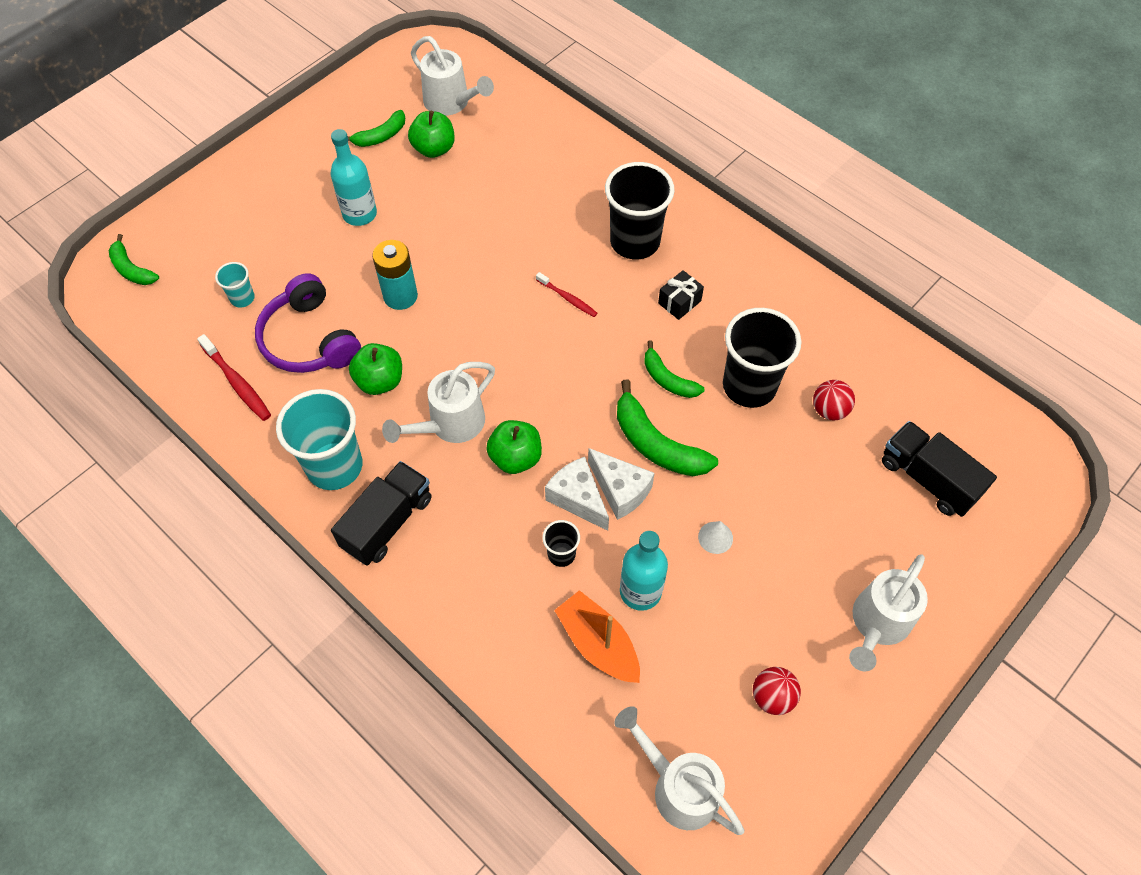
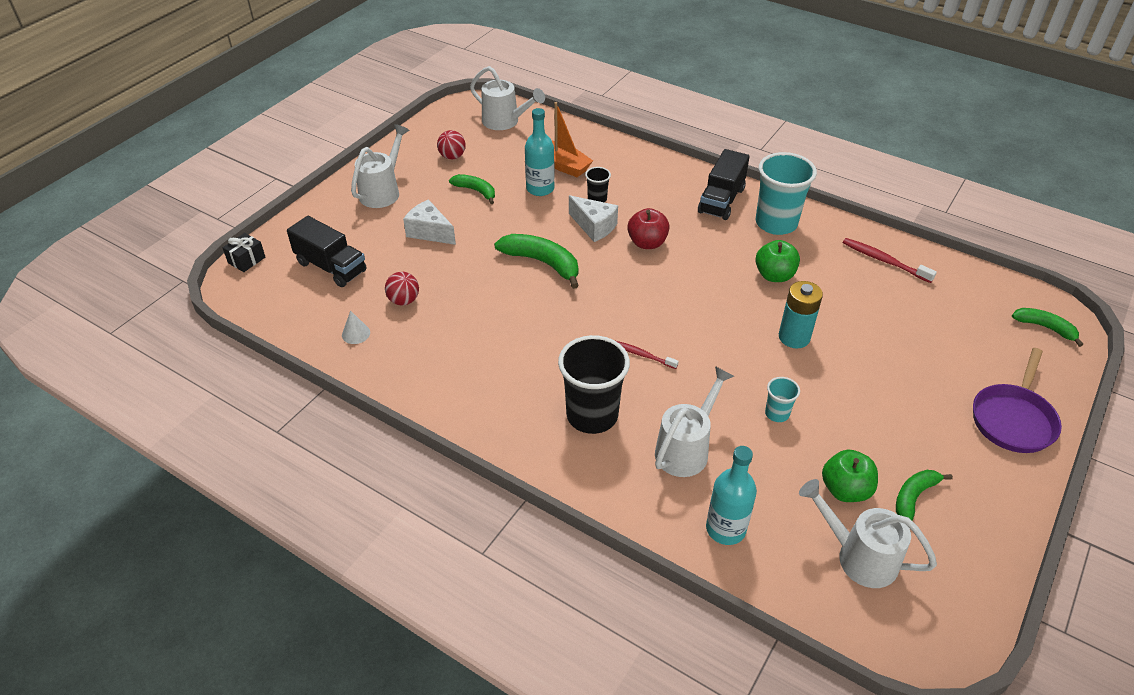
camera: 170 degrees right, 15 degrees down
(242, 298) = (929, 318): turquoise cup -> turquoise cup (777, 413)
(246, 184) = (1013, 419): none -> purple pan
(310, 339) = (849, 296): purple headphones -> none
(359, 214) = (878, 405): turquoise bottle -> turquoise bottle (725, 529)
(449, 425) = (705, 255): white watering can -> white watering can (686, 449)
(515, 457) = (647, 243): green apple -> red apple
(620, 490) = (564, 234): white cheese -> white cheese (429, 232)
(668, 379) = (540, 305): green banana -> green banana (476, 191)
(679, 302) = (538, 365): black gift -> black gift (246, 260)
(715, 537) = (492, 218): white cone -> white cone (356, 333)
(749, 386) = (471, 309): black cup -> none

